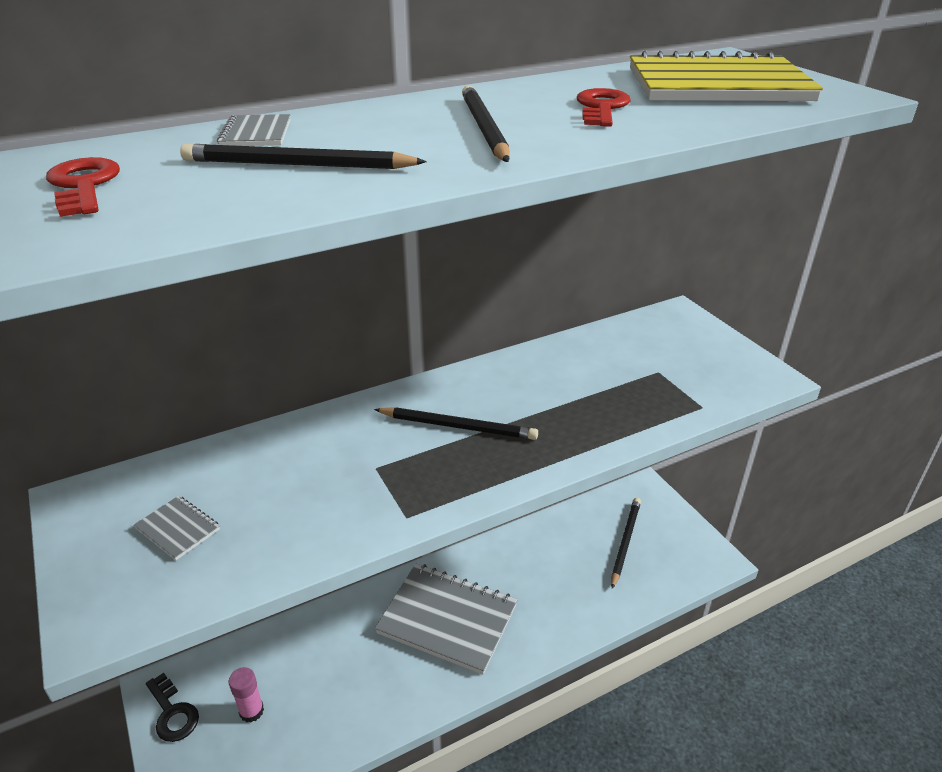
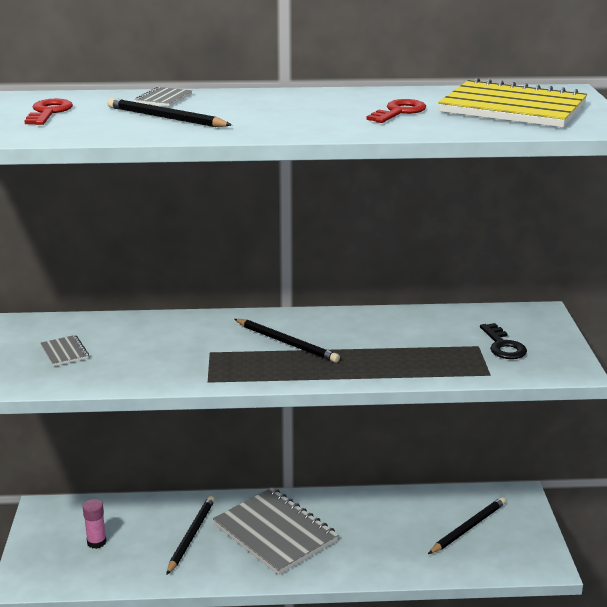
camera: 25 degrees right, 10 degrees down
(172, 713) = (44, 526): black key -> black key (503, 346)
(484, 128) = (300, 113): black pencil -> black pencil (191, 536)

